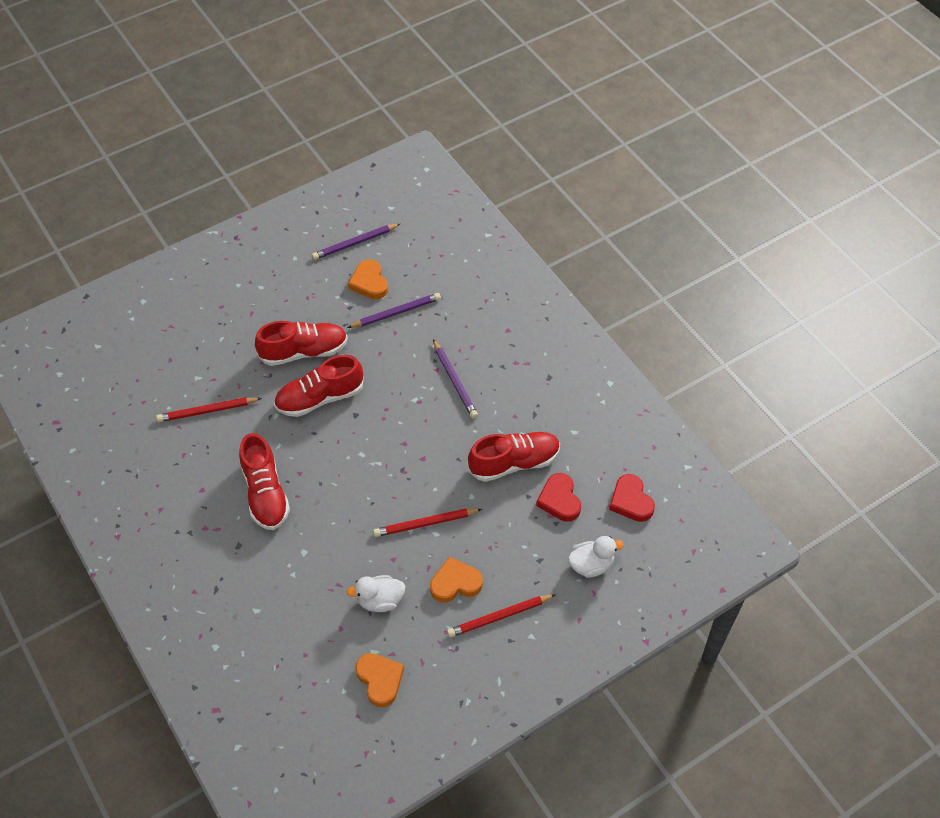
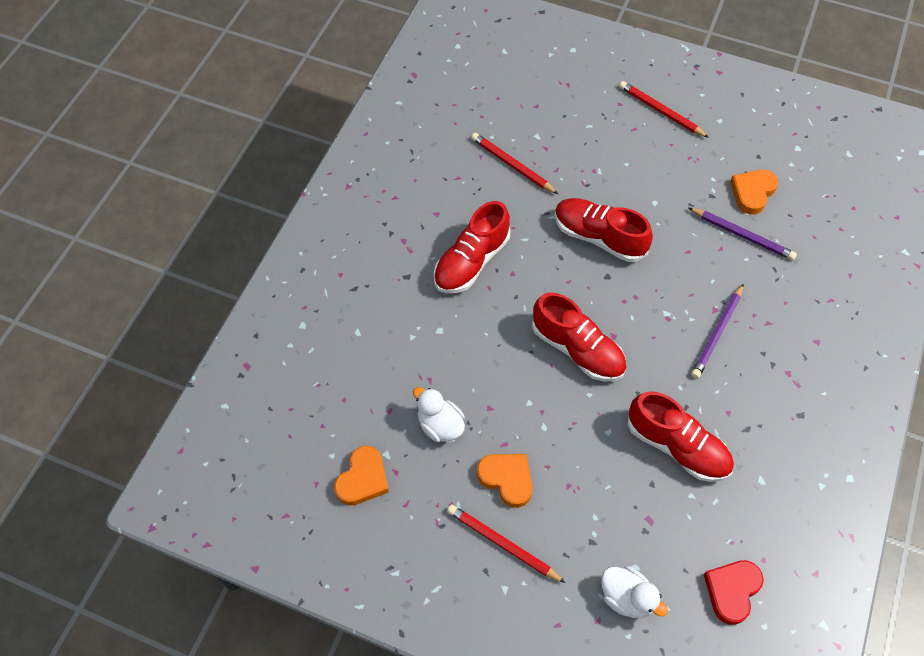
camera: 55 degrees right, 5 degrees up
(304, 352) = (633, 193): red shoe -> red shoe (577, 349)
(355, 243) = (781, 153): purple pencil -> none
(425, 523) = (547, 411): red pencil -> red pencil (661, 111)
(559, 500) = (673, 517): red heart -> none

